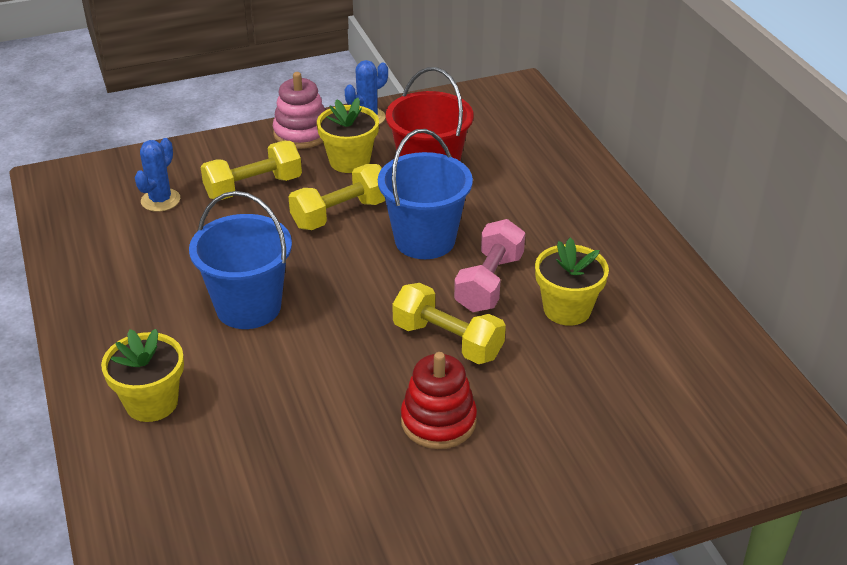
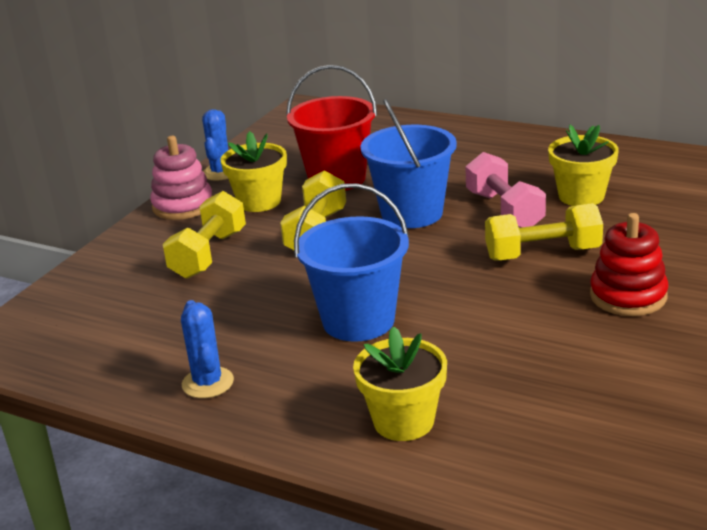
camera: 40 degrees left, 10 degrees down
(160, 200) = (137, 304): blue cactus -> blue cactus (208, 383)

